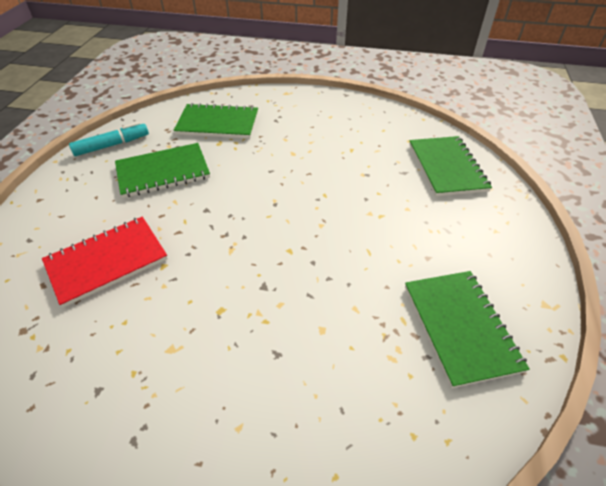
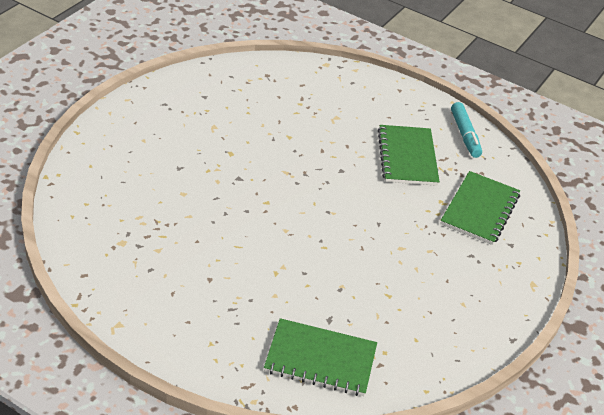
camera: 105 degrees right, 5 degrees down
(107, 261) = (308, 113): red notebook -> none
(460, 327) = (136, 262): green notebook -> none

